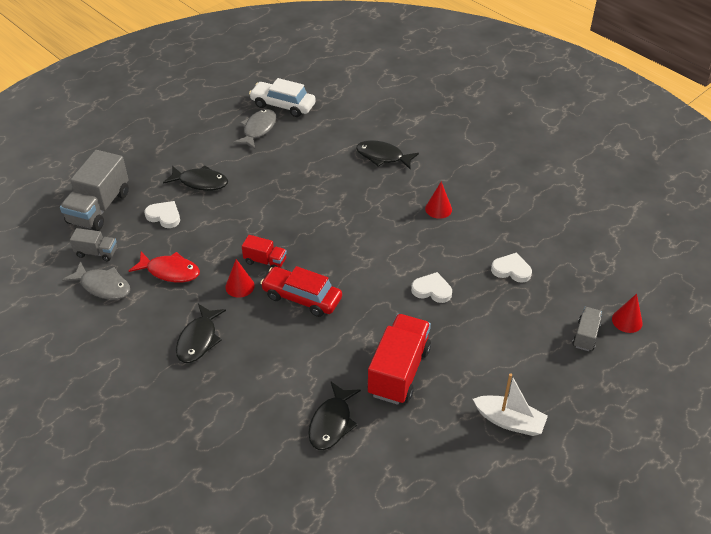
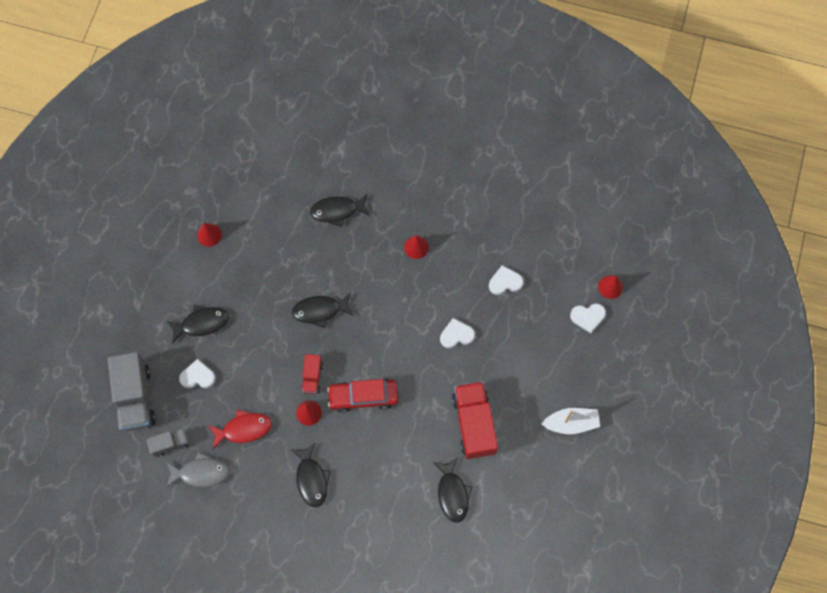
camera: 30 degrees left, 25 degrees up
(258, 129) = (209, 235): grey fish -> red cone
(265, 261) = (312, 377): red truck -> red truck turned 105 degrees clockwise
(283, 105) = (211, 193): white car -> none
(312, 217) = (320, 311): none -> black fish
(585, 335) = (588, 317): grey truck -> white heart

